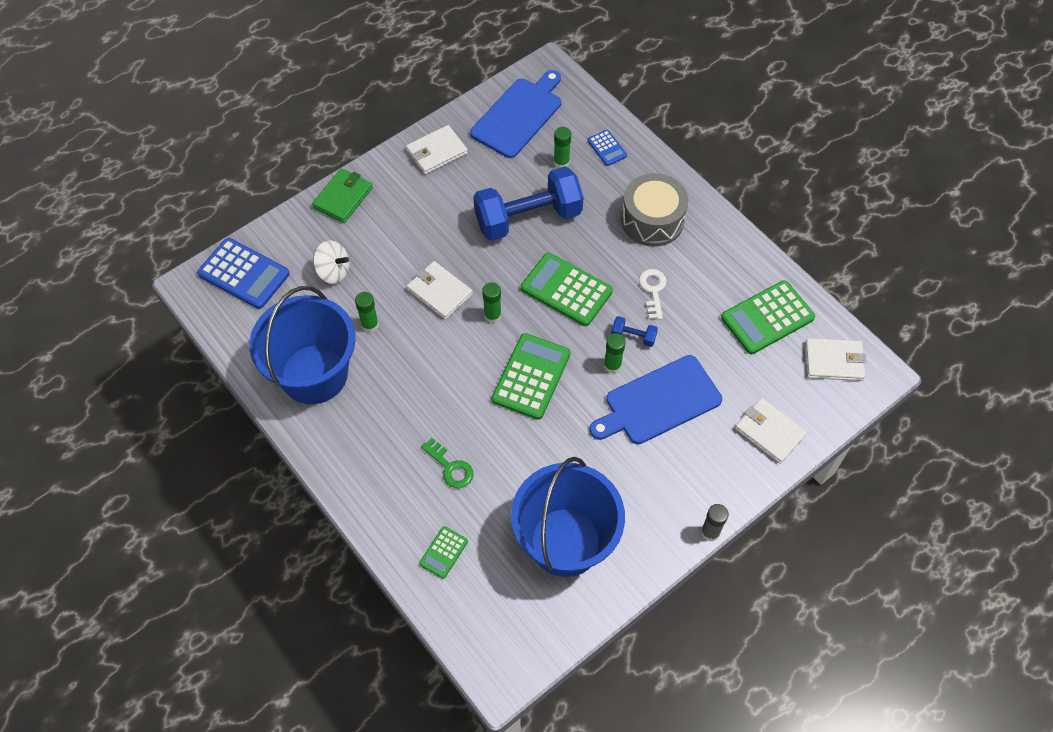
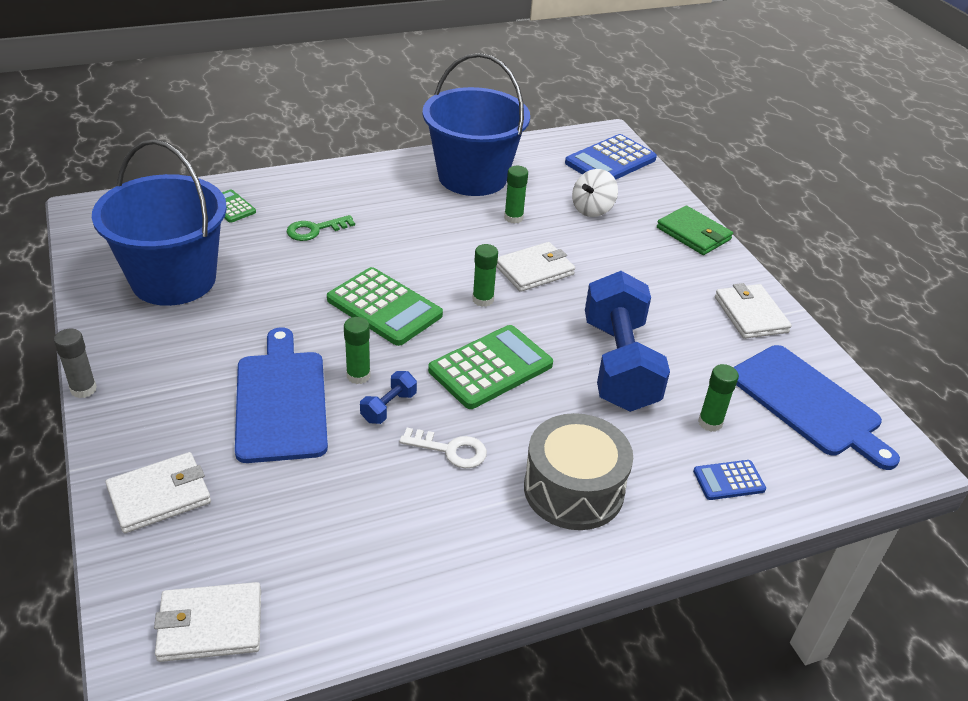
camera: 105 degrees right, 20 degrees down
(767, 318) = (336, 567): green calculator -> none
(834, 361) = (210, 625): white wallet -> white wallet turned 60 degrees clockwise

